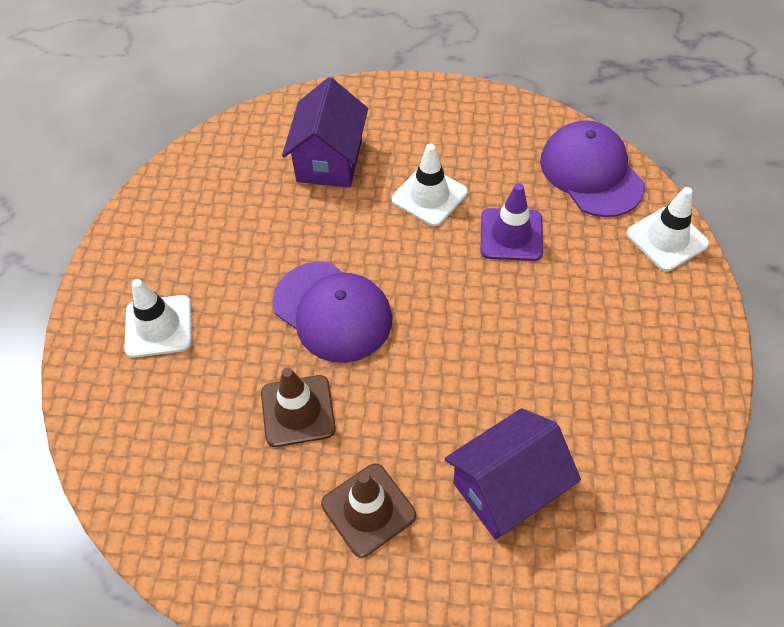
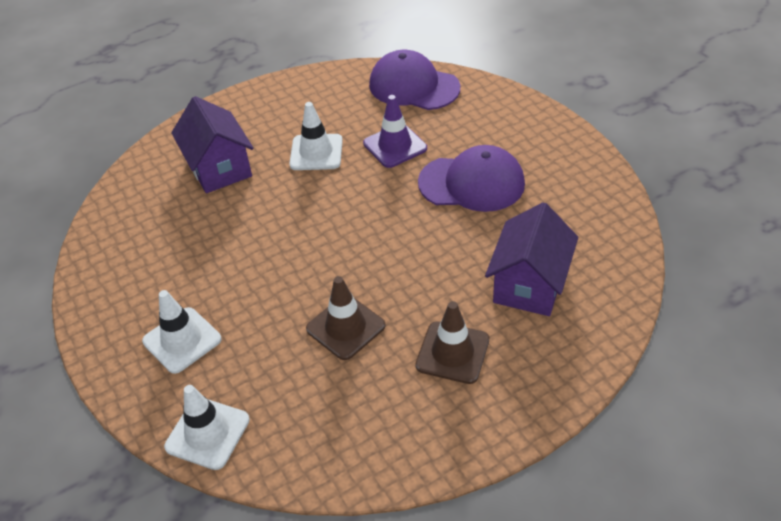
camera: 35 degrees left, 10 degrees down
(332, 311) = (312, 255): purple cap -> purple cap (472, 183)
(667, 239) = (495, 98): white traffic cone -> white traffic cone (207, 433)

